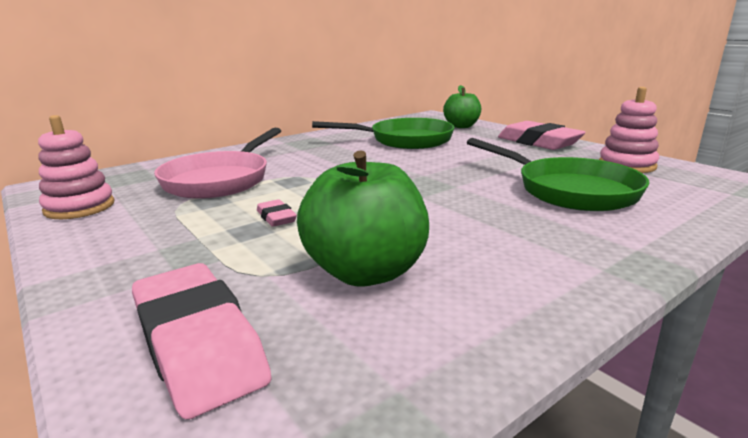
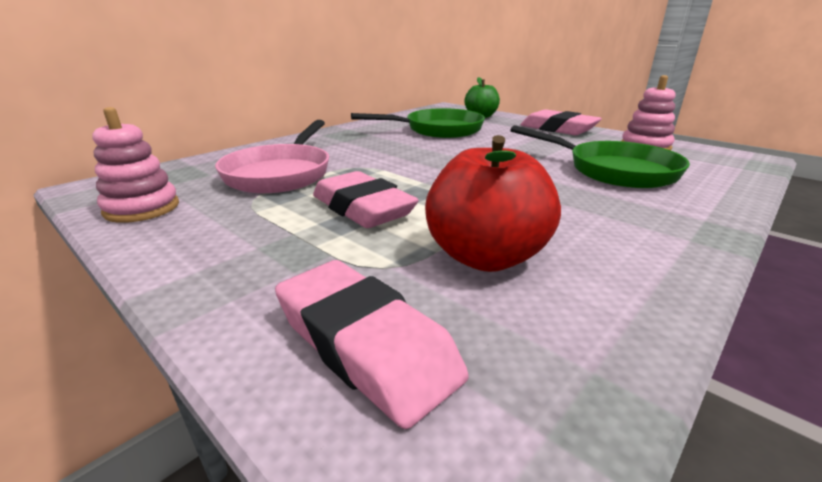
camera: 10 degrees left, 5 degrees up
(276, 218) = (362, 208): pink eraser -> pink eraser, size x2.10
(366, 272) = (485, 257): green apple -> red apple

